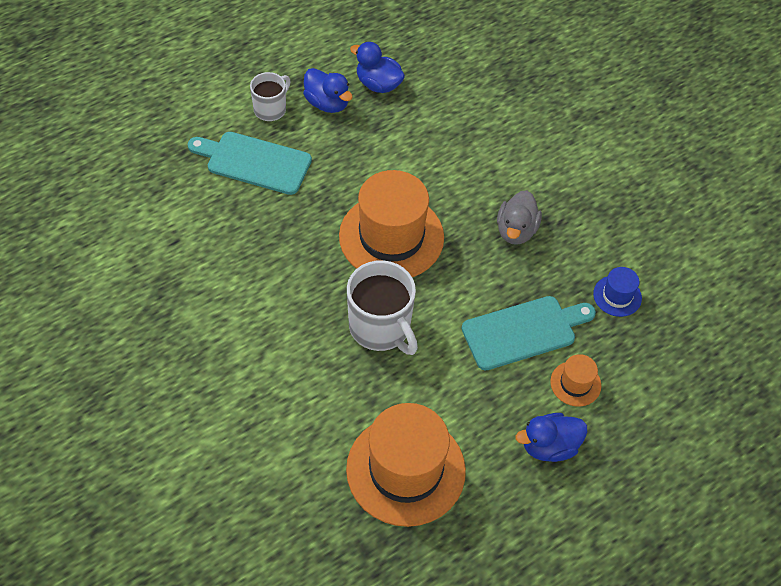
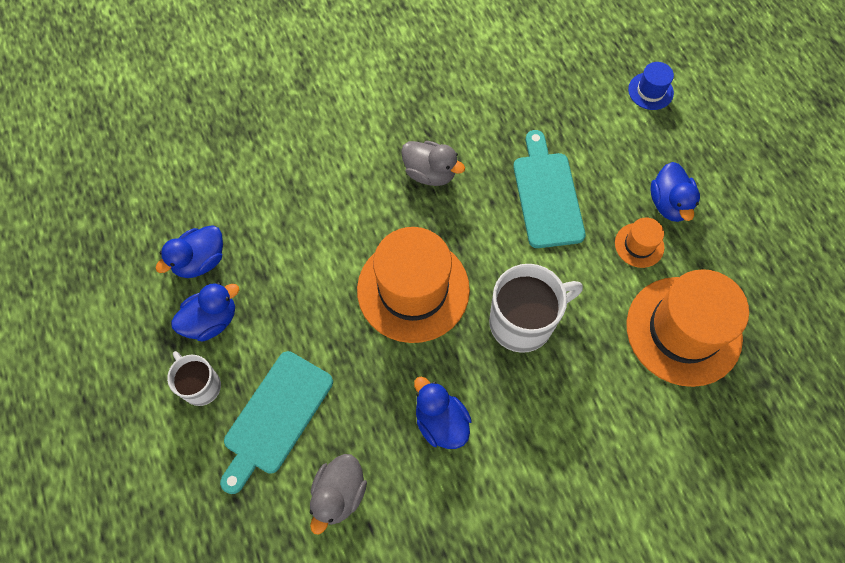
camera: 75 degrees left, 10 degrees up
(198, 216) = (339, 494): none -> grey duck
(272, 277) = (441, 422): none -> blue duck
(575, 383) = (608, 167): orange hat -> orange hat (639, 245)
(617, 296) = (520, 109): blue hat -> blue hat (650, 91)

